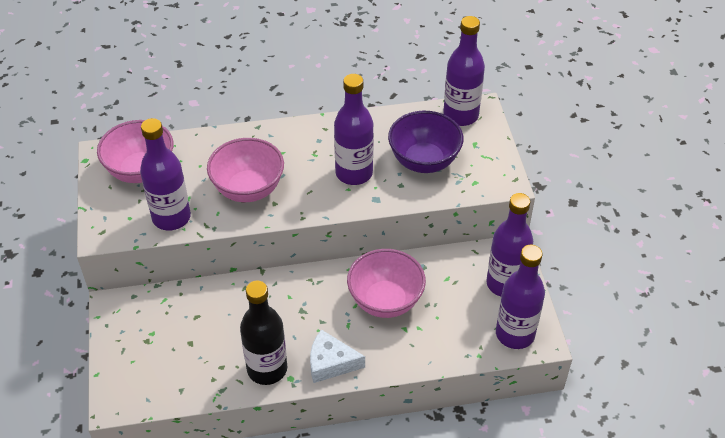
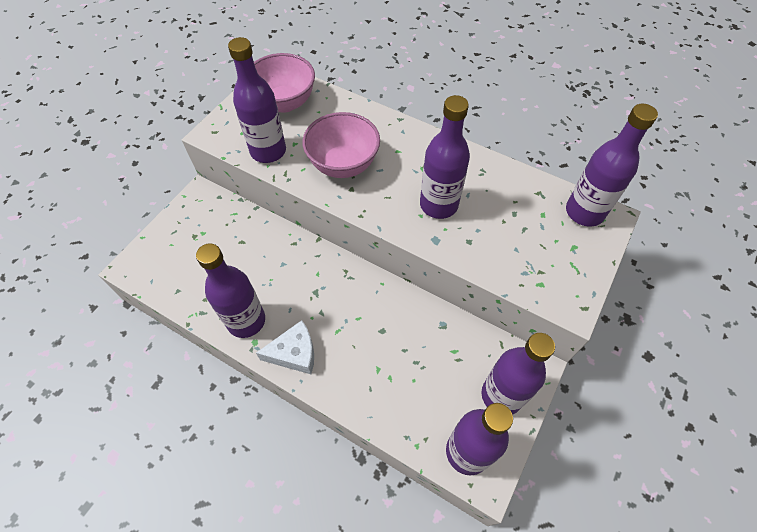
camera: 40 degrees right, 10 degrees up
(267, 369) = (246, 321): black bottle -> purple bottle
(331, 363) = (294, 353): white cheese -> white cheese turned 120 degrees clockwise
(385, 301) = (385, 332): pink bowl -> none
(424, 161) = (510, 233): purple bowl -> none

